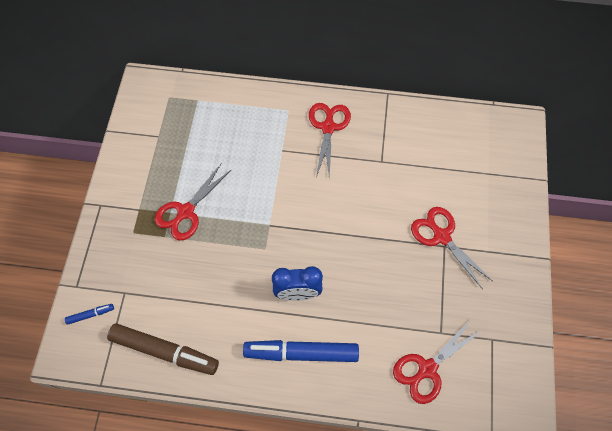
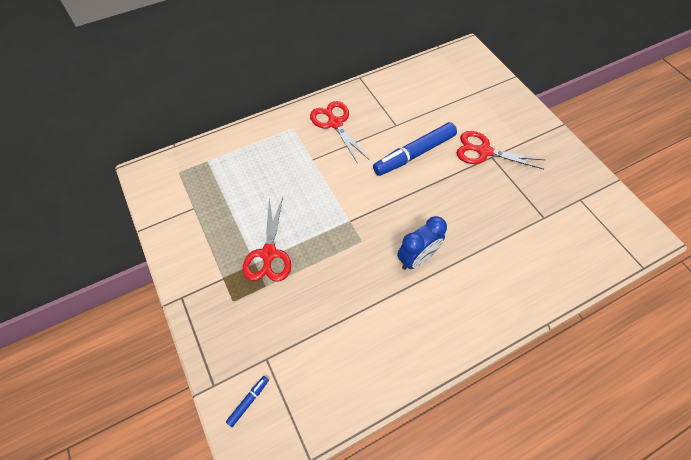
camera: 35 degrees left, 5 degrees down
(164, 351) = (346, 384): brown marker -> none
(301, 353) = (460, 303): blue marker -> blue marker (414, 154)
(427, 369) = (559, 249): red scissors -> none

